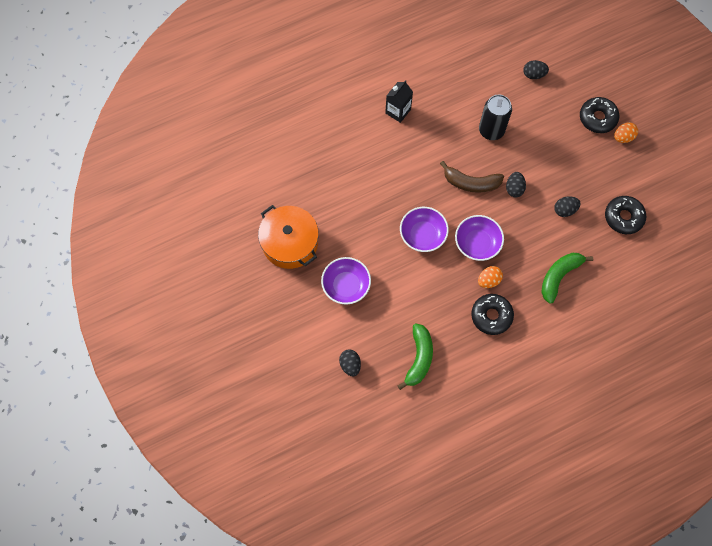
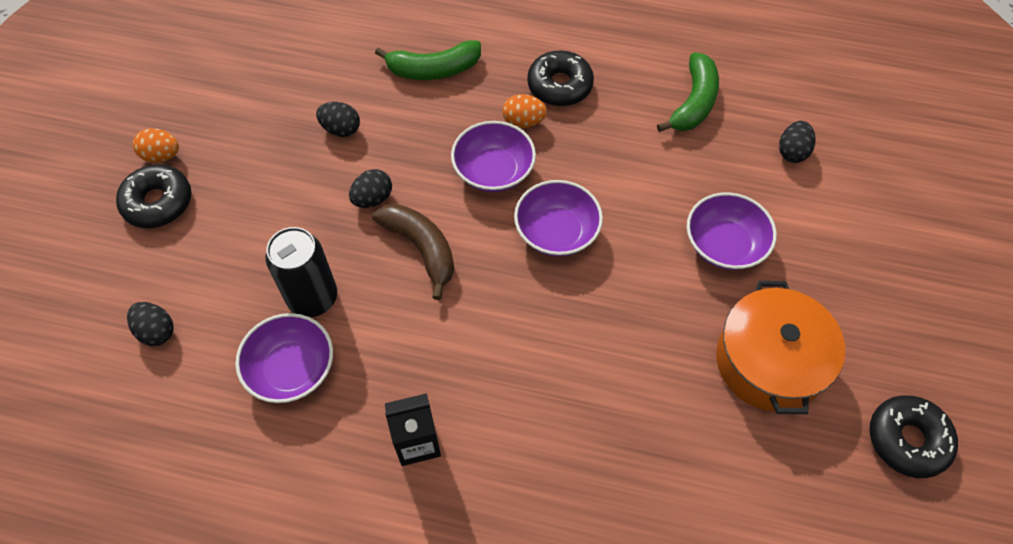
camera: 140 degrees left, 10 degrees down
(419, 358) = (693, 103): green banana -> green banana turned 150 degrees clockwise
(469, 100) = (291, 369): none -> purple bowl
(623, 217) = (284, 74): black donut -> black donut (907, 440)

